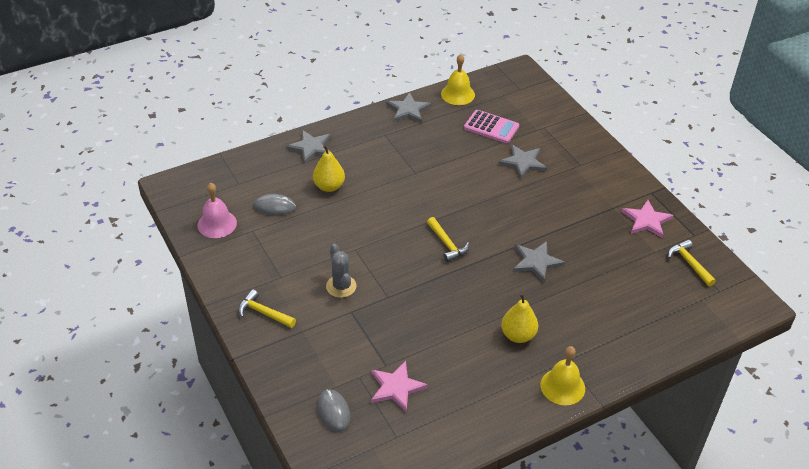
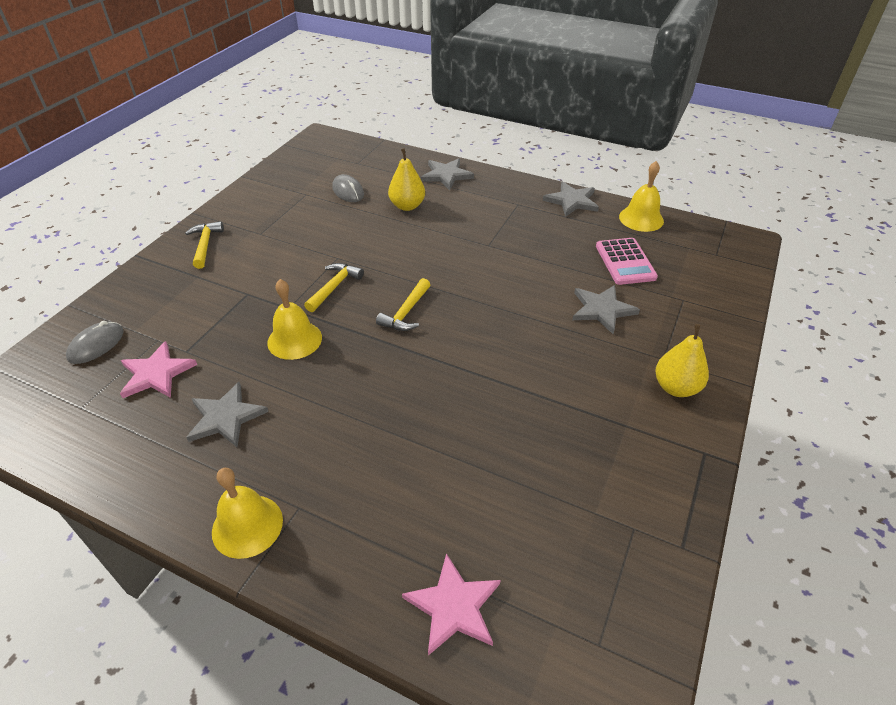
camera: 55 degrees right, 0 degrees up
(217, 224) = (296, 175): pink bell -> none
(341, 286) = (277, 272): grey cactus -> none
(424, 307) = (294, 340): none -> yellow bell
(518, 335) = (309, 437): yellow pear -> yellow pear (676, 387)
(536, 262) = (449, 396): grey star -> grey star (226, 417)
(646, 220) = (644, 473): pink star -> pink star (453, 606)
(689, 263) = (615, 569): yellow hammer -> yellow hammer (334, 287)

